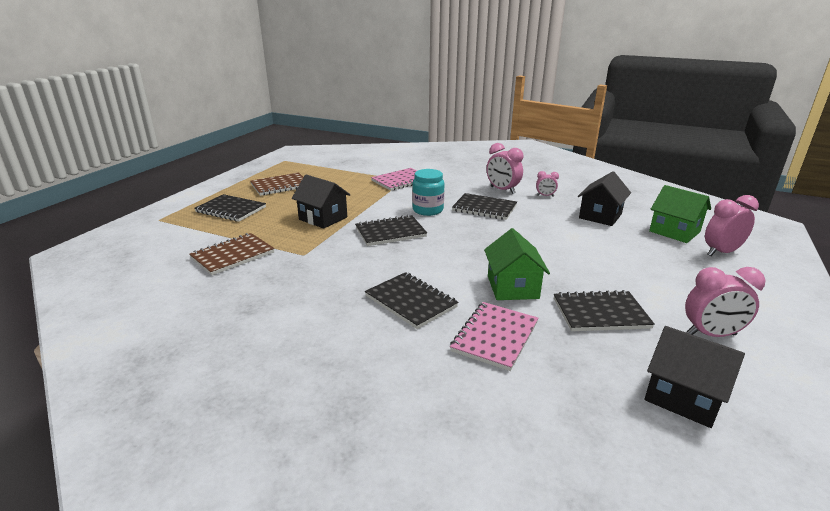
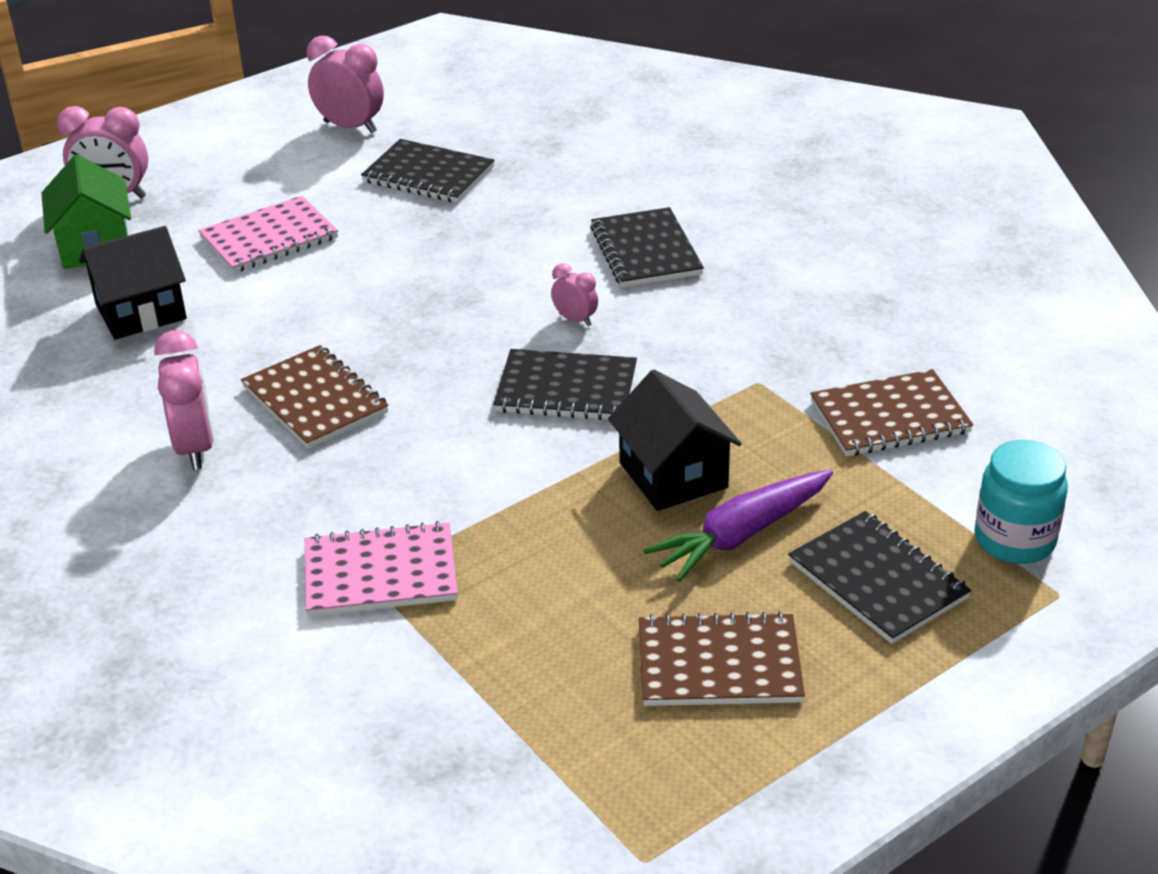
camera: 150 degrees left, 10 degrees up
(287, 210) = (741, 535): none -> purple carrot
(428, 210) = (433, 431): turquoise jar -> turquoise jar (1014, 540)
(484, 208) = (315, 400): black notebook -> brown notebook
(495, 337) = (585, 185): pink notebook -> pink notebook (269, 238)
(512, 287) = (487, 232): green house -> none
(545, 196) = (139, 398): pink clock -> pink clock (575, 320)
(683, 397) = (475, 99): black house -> none

